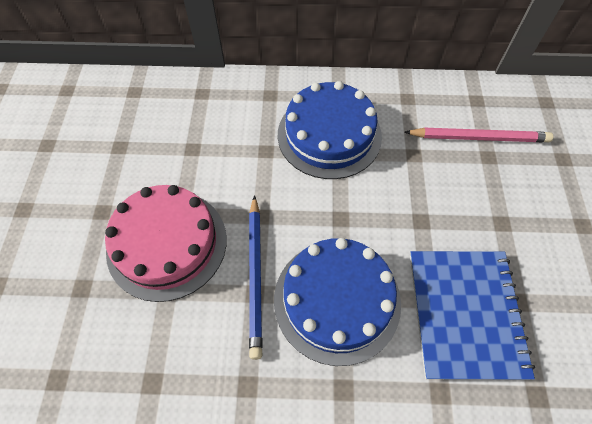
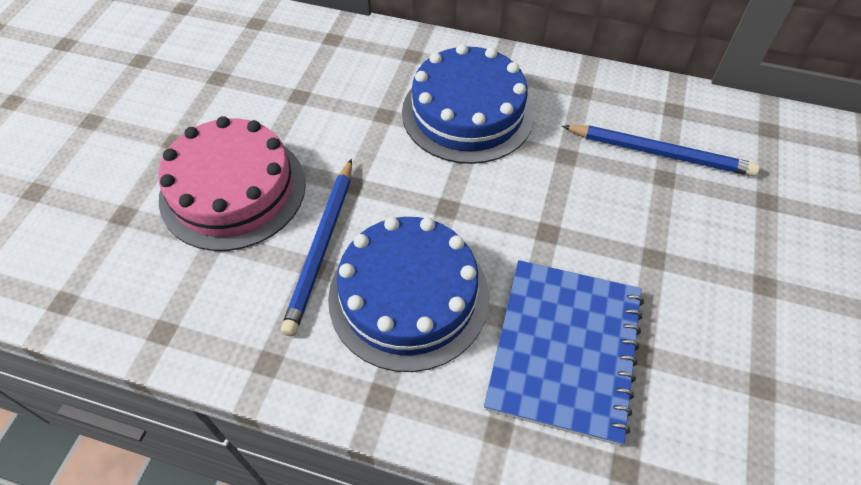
camera: 15 degrees right, 5 degrees down
(479, 137) = (660, 153): pink pencil -> blue pencil

